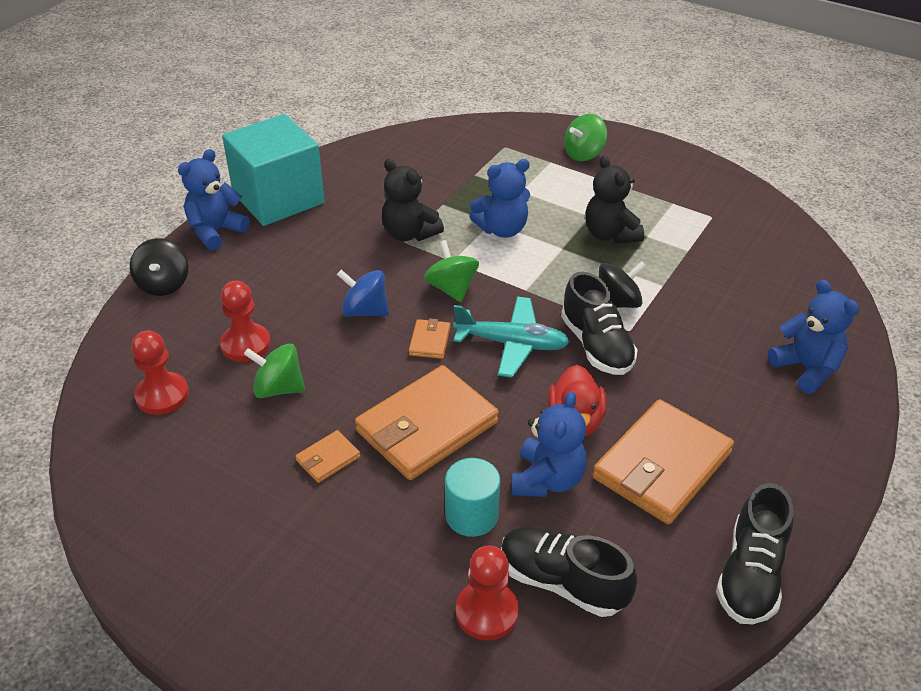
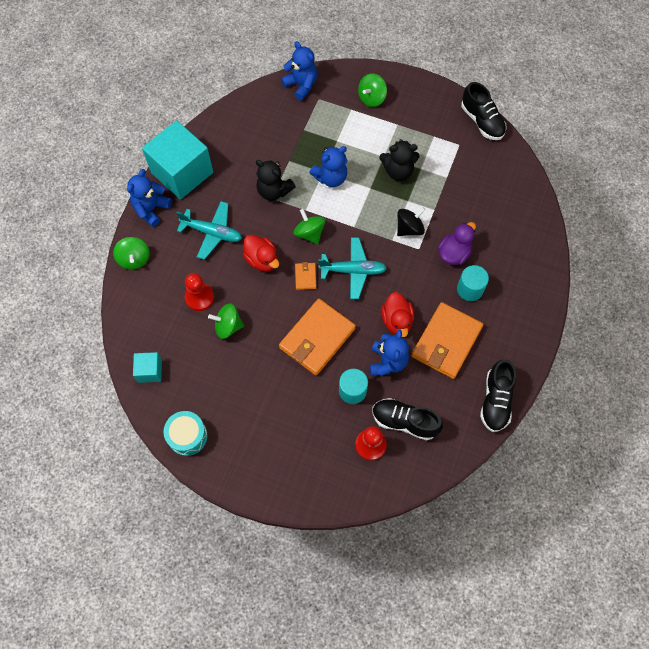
camera: 10 degrees left, 25 degrees up
(121, 431) = (150, 371): none -> turquoise cube
(143, 540) = (187, 436): none -> turquoise drum
(162, 395) = (164, 342): red pawn -> none
(163, 284) = (134, 259): black spinning top -> green spinning top
(297, 269) = (212, 232): none -> turquoise plane
(328, 458) = (269, 369): orange wallet -> none
(365, 311) = (262, 260): blue spinning top -> red duck
(596, 345) = (401, 264): black shoe -> black shoe (482, 121)
(610, 234) = (398, 171): black teddy bear -> black teddy bear turned 60 degrees counterclockwise
(690, 343) = (454, 253): none -> purple duck
(713, 395) = (470, 289): none -> turquoise cylinder
(806, 368) = (519, 261): blue teddy bear -> blue teddy bear (301, 85)

